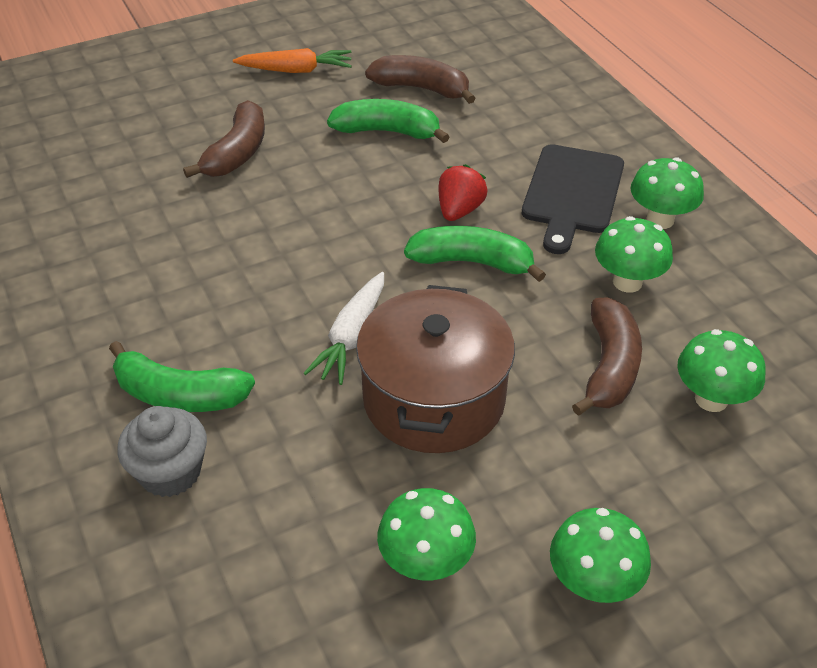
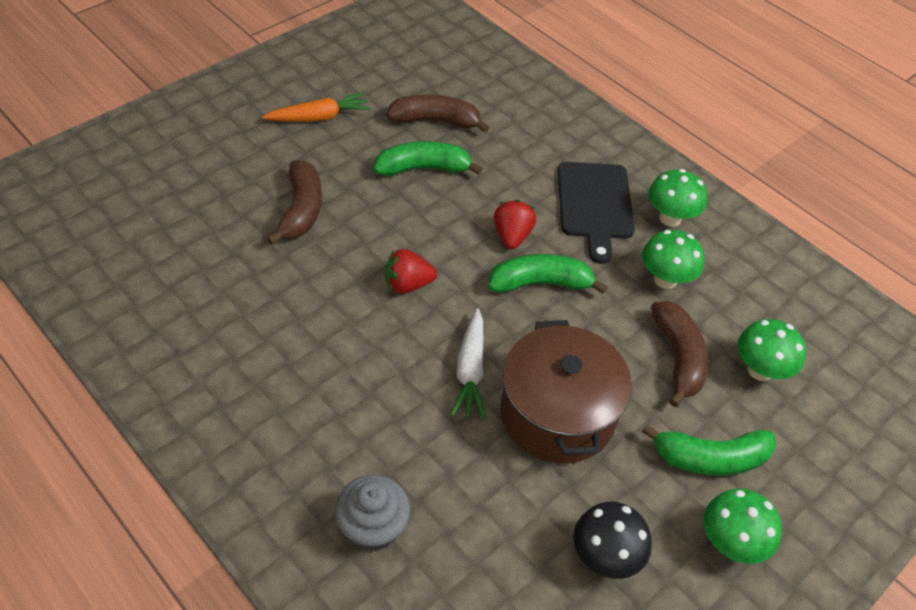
camera: 20 degrees left, 5 degrees up
(179, 394) = (350, 454): green banana -> green banana (710, 458)
(319, 240) = (407, 284): none -> red strawberry
(426, 563) = (605, 557): green mushroom -> black mushroom

